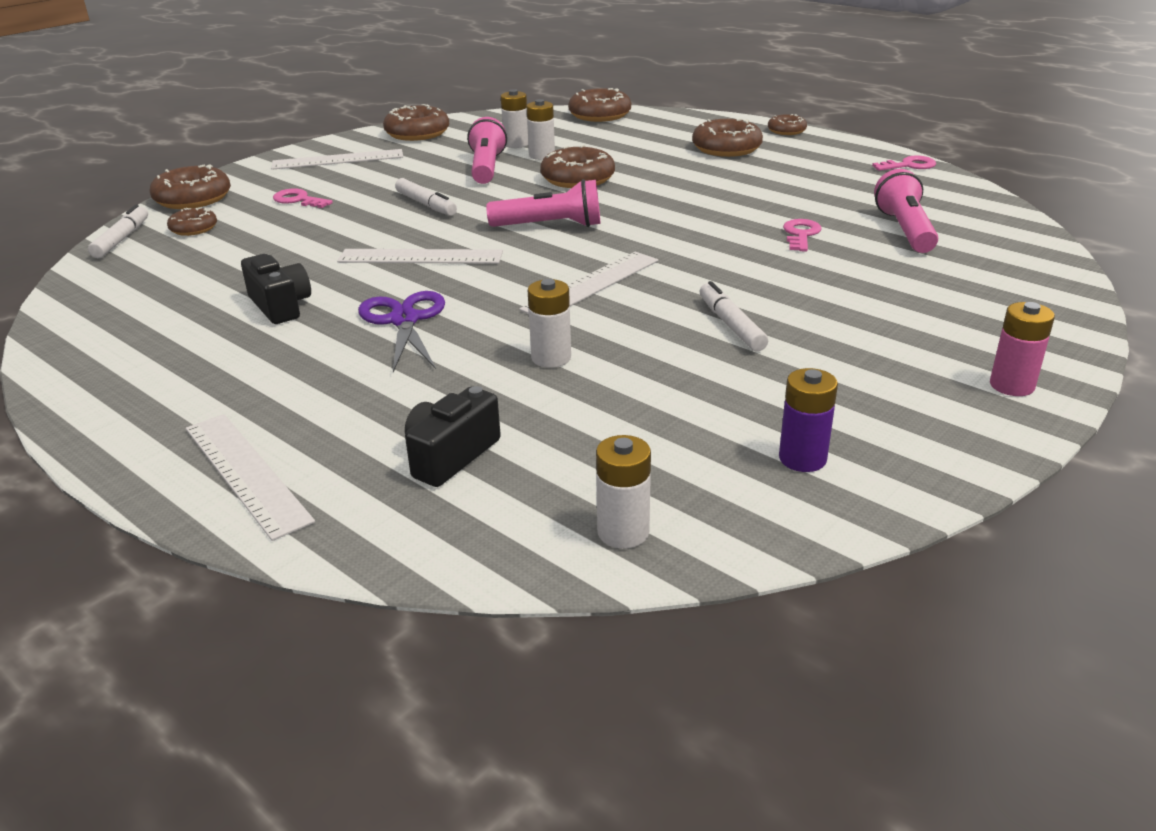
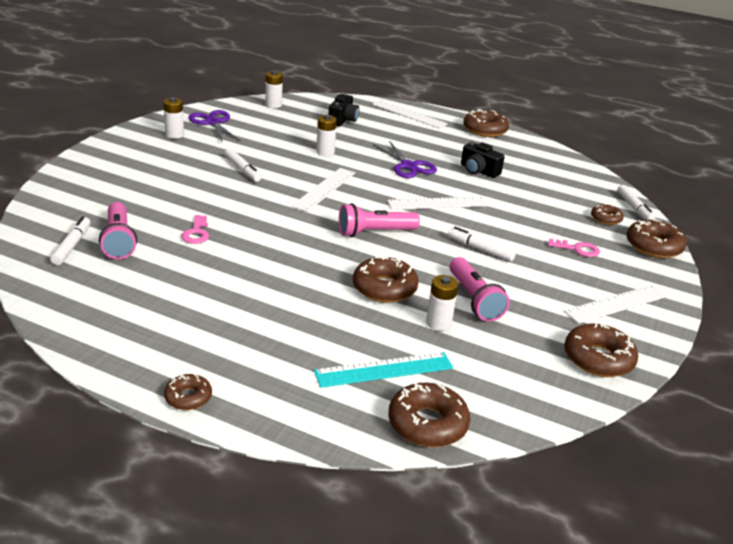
camera: 160 degrees right, 0 degrees up
(516, 144) = (478, 343): white battery -> white battery (174, 135)
(616, 136) = (384, 369): none -> turquoise ruler
(726, 148) = (258, 350): brown donut -> brown donut (485, 130)
(802, 459) = (213, 123): purple battery -> purple scissors
(909, 165) = (73, 329): pink key -> none
(964, 227) = (72, 245): none -> white marker
(1011, 385) = (114, 148): pink battery -> none

